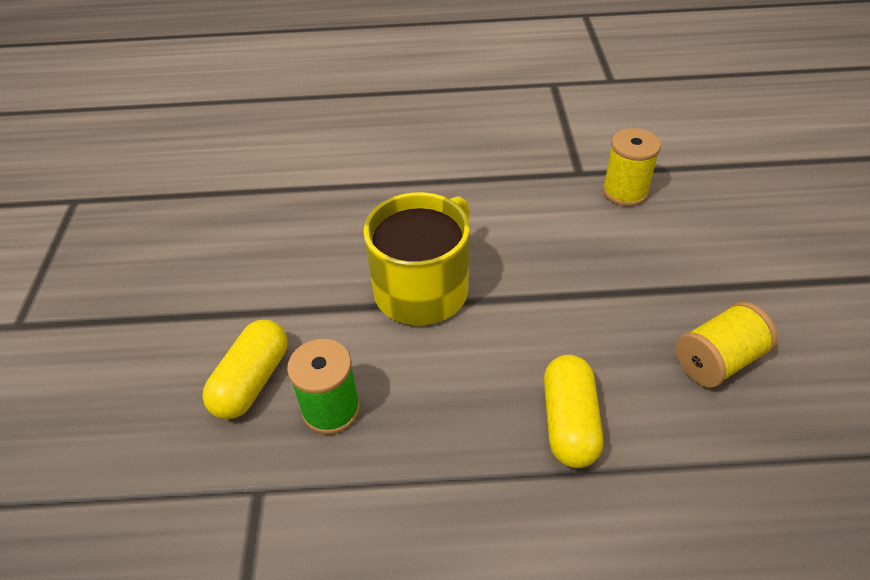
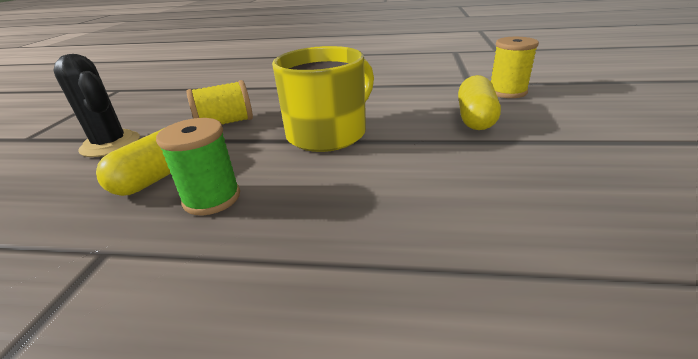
camera: 10 degrees right, 15 degrees down
(151, 328) = (110, 144): none -> black cactus
(569, 422) = (443, 225): yellow capsule -> yellow capsule (475, 118)
(717, 361) = (611, 189): yellow spool -> yellow spool (225, 123)

